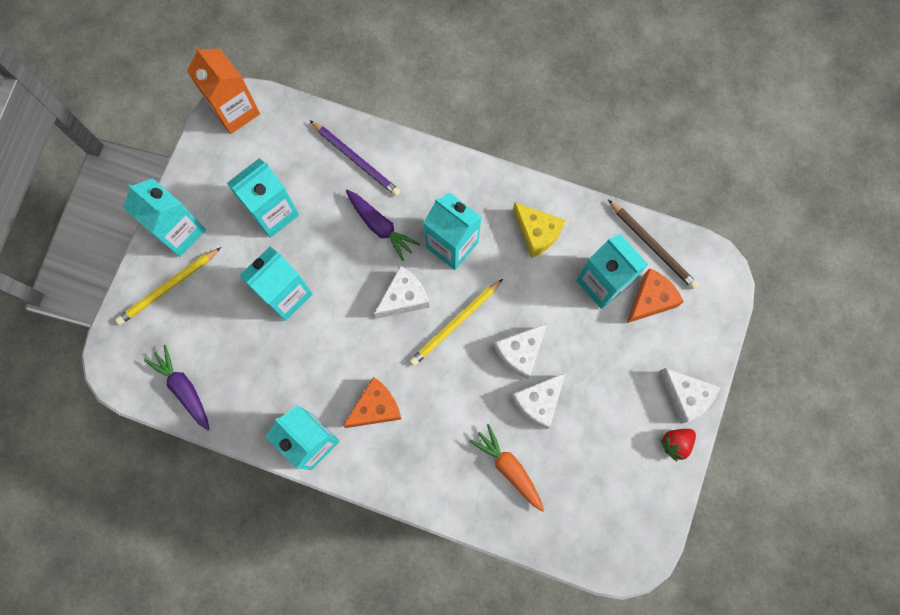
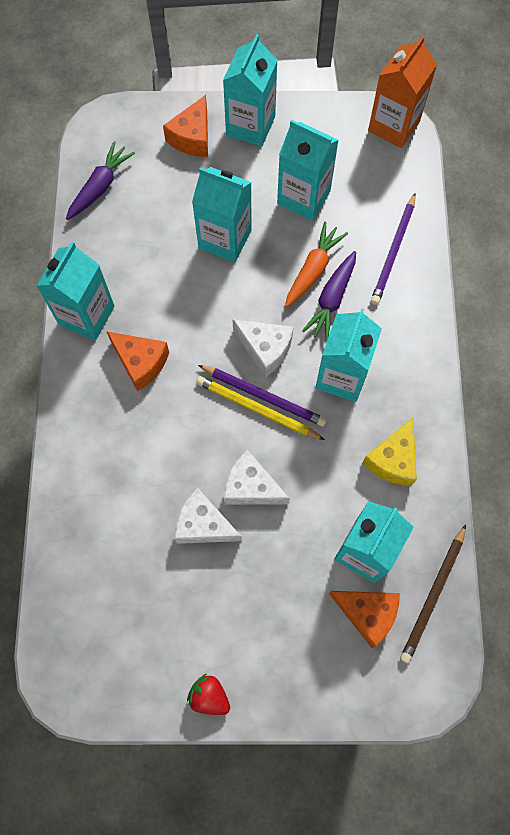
camera: 70 degrees right, 5 degrees down
(168, 287) = (192, 137): yellow pencil -> orange cheese
(446, 314) = (264, 396): none -> purple pencil
(508, 468) = (121, 517): orange carrot -> orange carrot (313, 269)
(685, 396) = (268, 691): white cheese -> none

